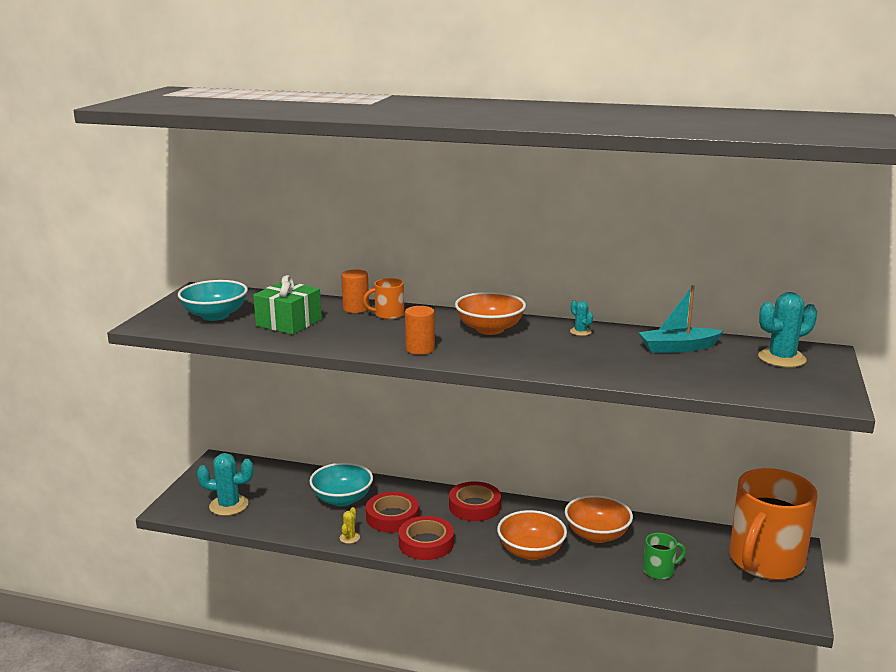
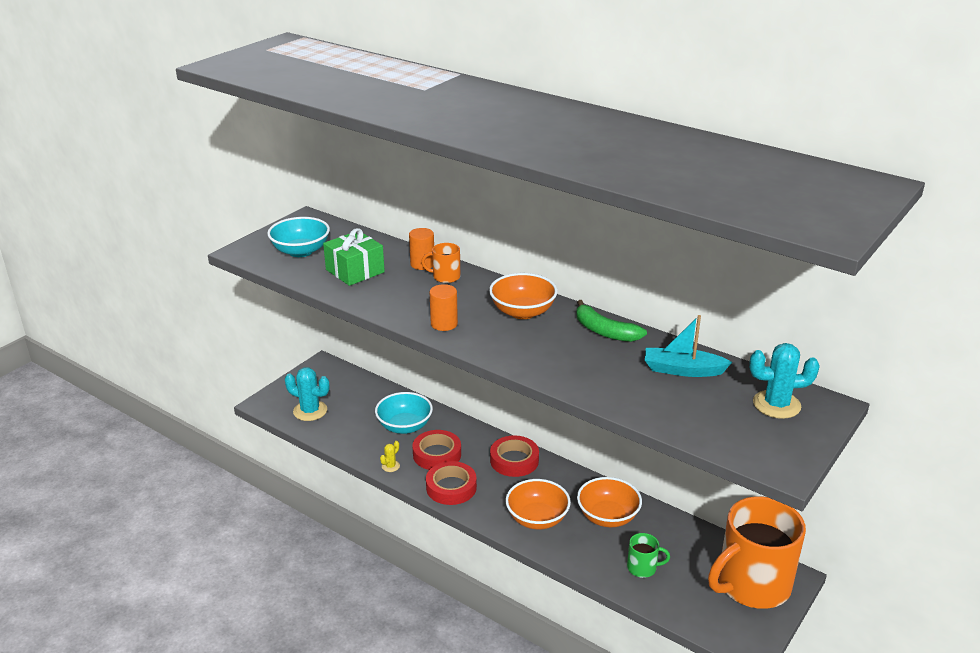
camera: 20 degrees right, 10 degrees up
(580, 332) = (604, 331): turquoise cactus -> green banana

